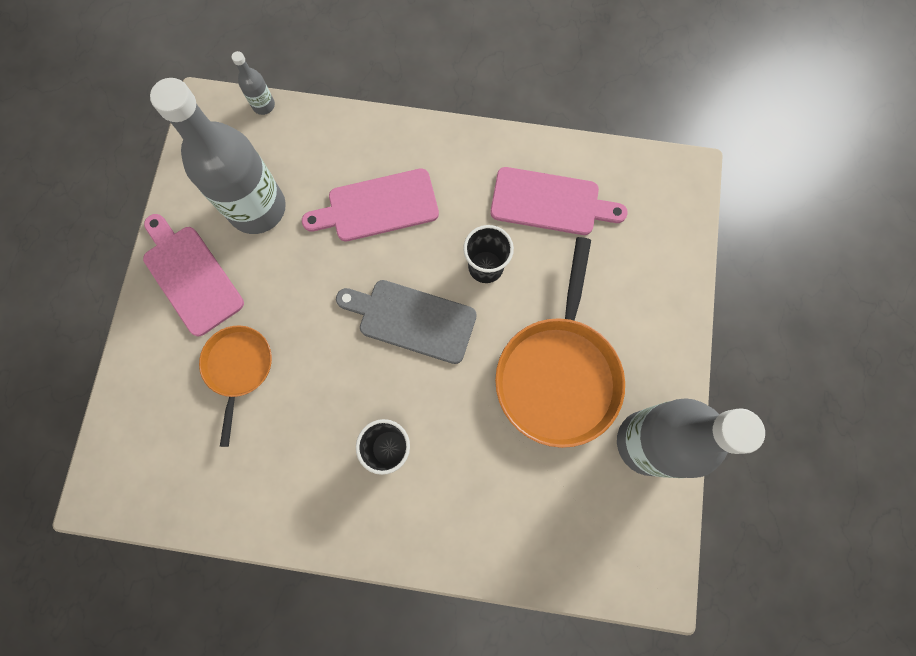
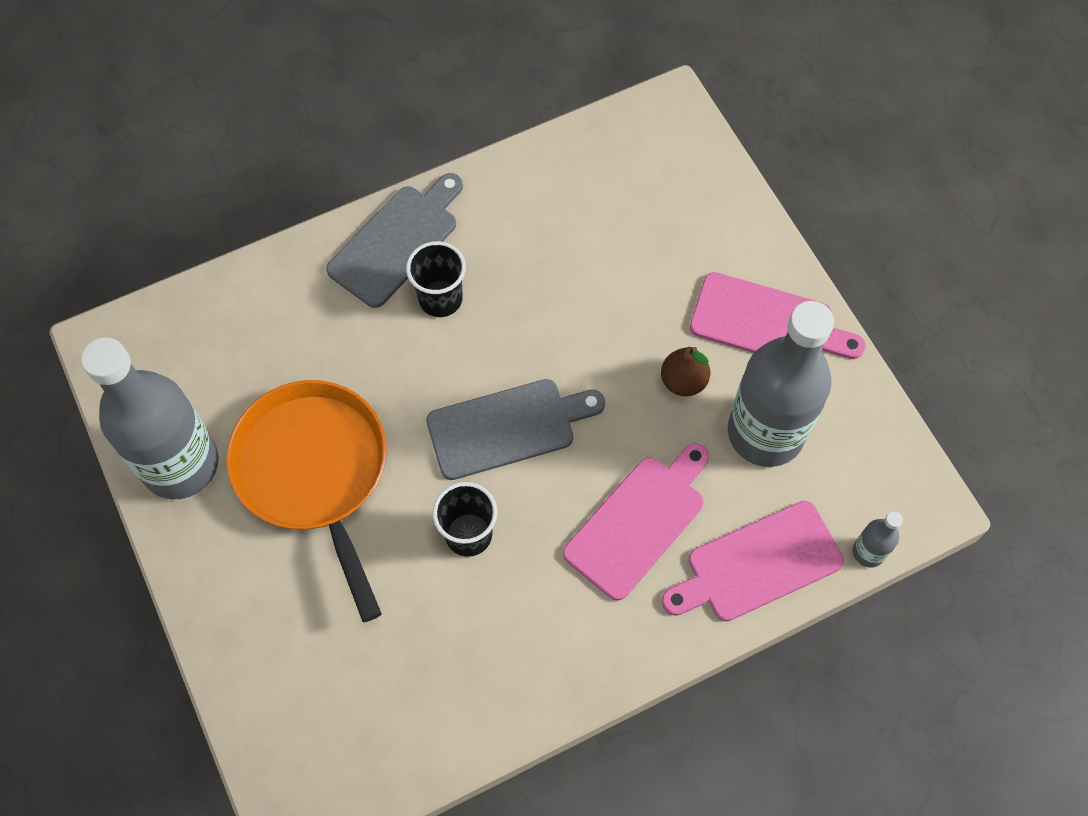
camera: 145 degrees right, 10 degrees down
(238, 368) = (642, 274): orange pan -> none
(277, 274) = (683, 381): none -> brown pear
(388, 521) = (397, 242): none -> grey cutting board
(550, 202) = (444, 661): pink cutting board -> pink cutting board (757, 564)

